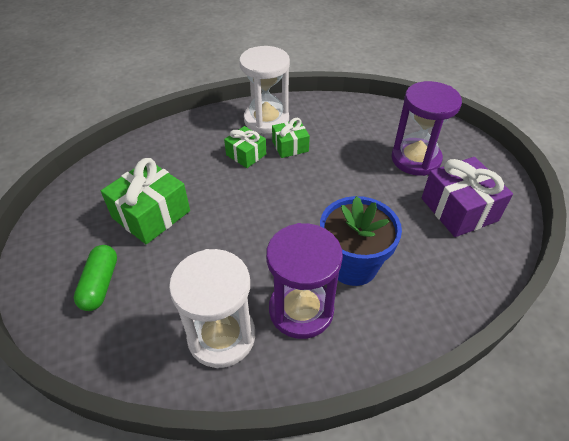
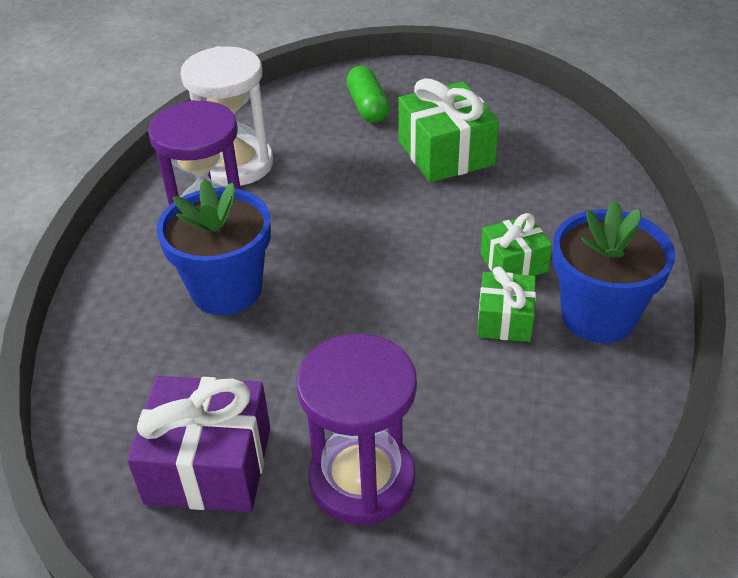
camera: 120 degrees right, 5 degrees down
(100, 284) = (367, 106): green capsule -> green capsule turned 45 degrees clockwise
(266, 120) = (598, 316): white hourglass -> blue flower pot

